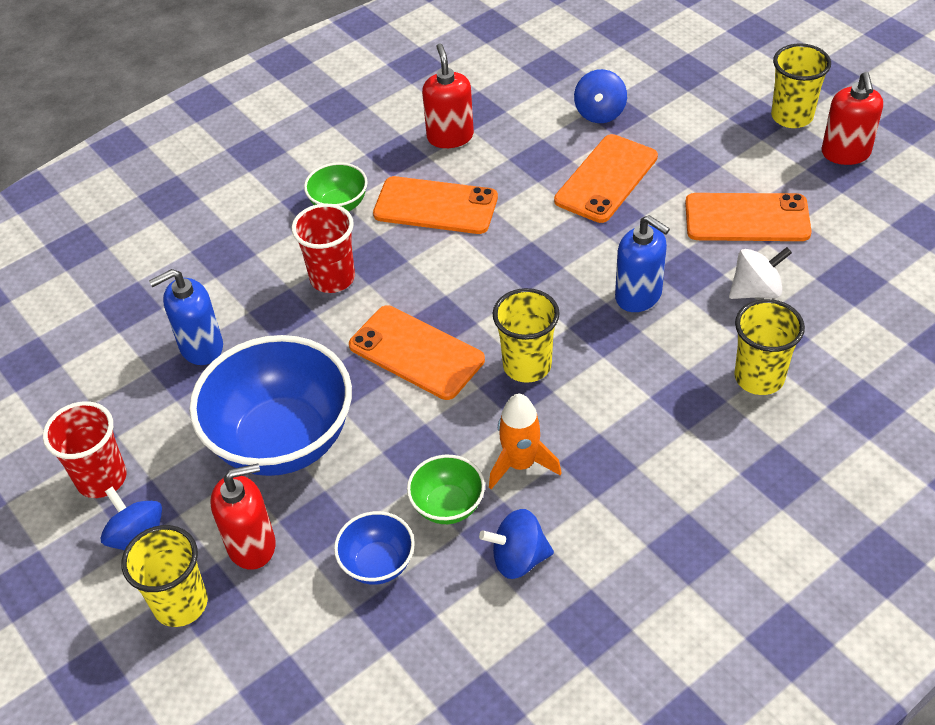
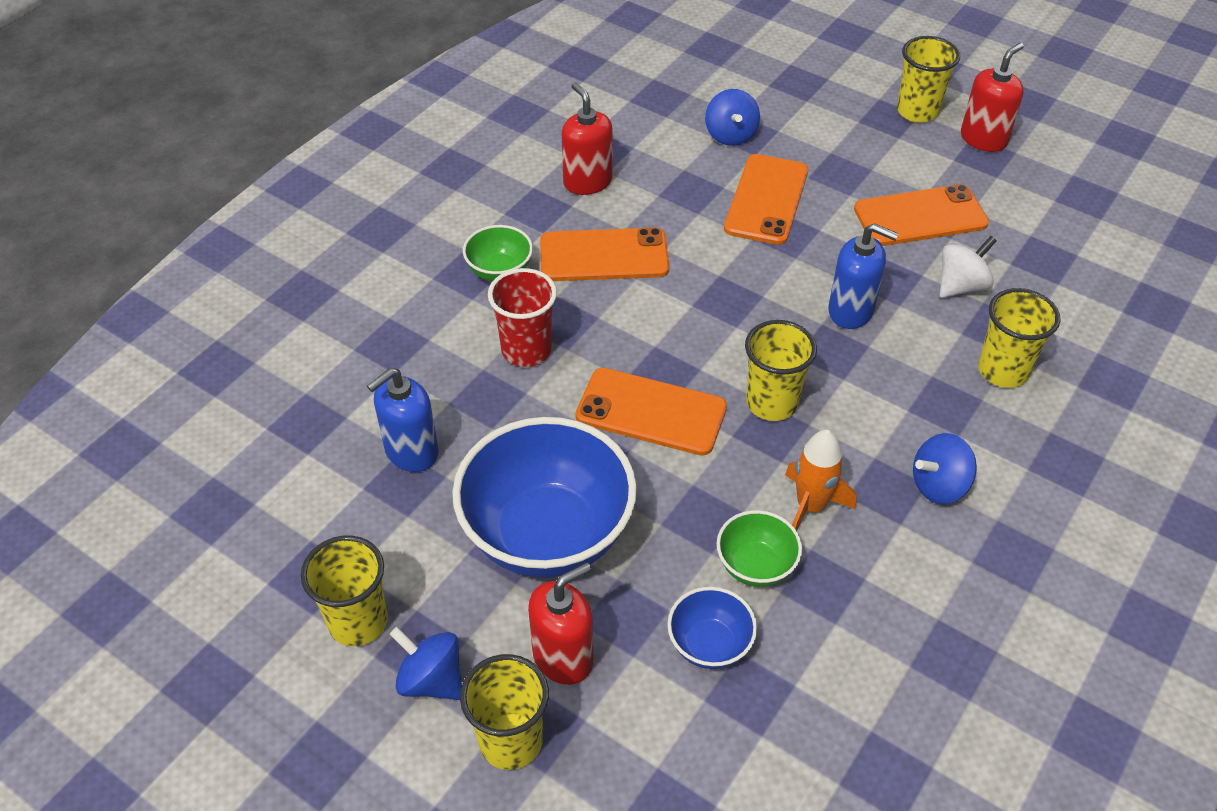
camera: 20 degrees left, 0 degrees up
(102, 478) = (358, 622): red cup -> yellow cup
(518, 558) = (852, 605): blue spinning top -> blue spinning top (938, 485)
(845, 153) = (983, 139): red soap dispenser -> red soap dispenser turned 120 degrees counterclockwise

